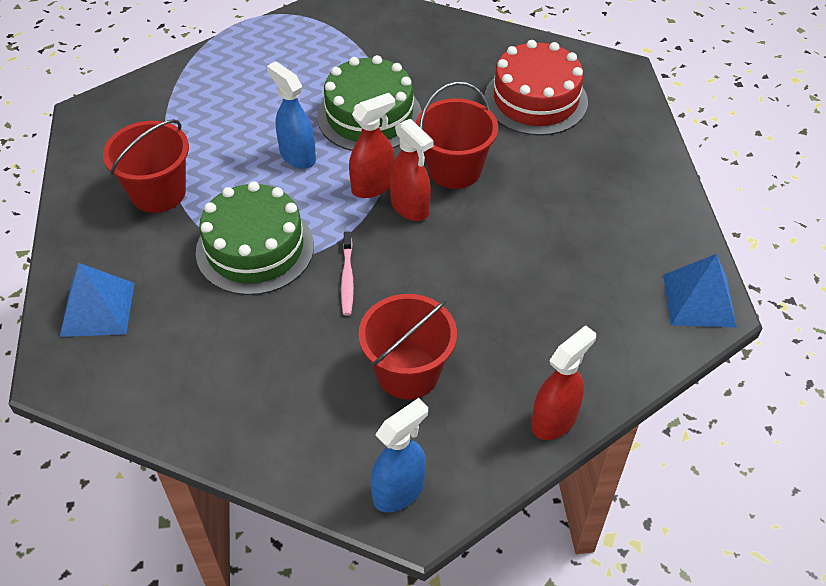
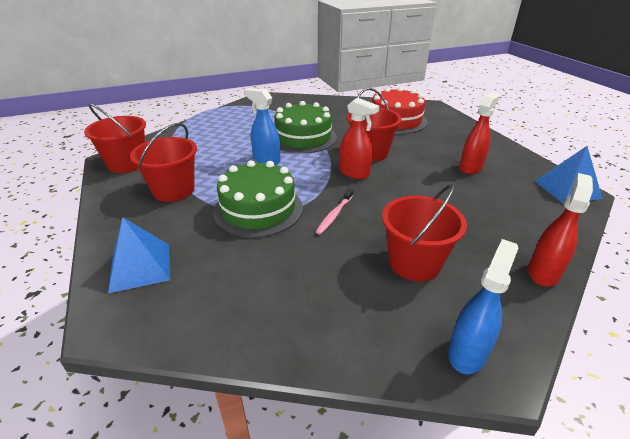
camera: 15 degrees left, 15 degrees down
(108, 128) = (127, 164): none -> red bucket
(347, 278) = (334, 215): pink toothbrush -> pink toothbrush turned 45 degrees clockwise
(373, 186) = (324, 167): red spray bottle -> red spray bottle (471, 167)

